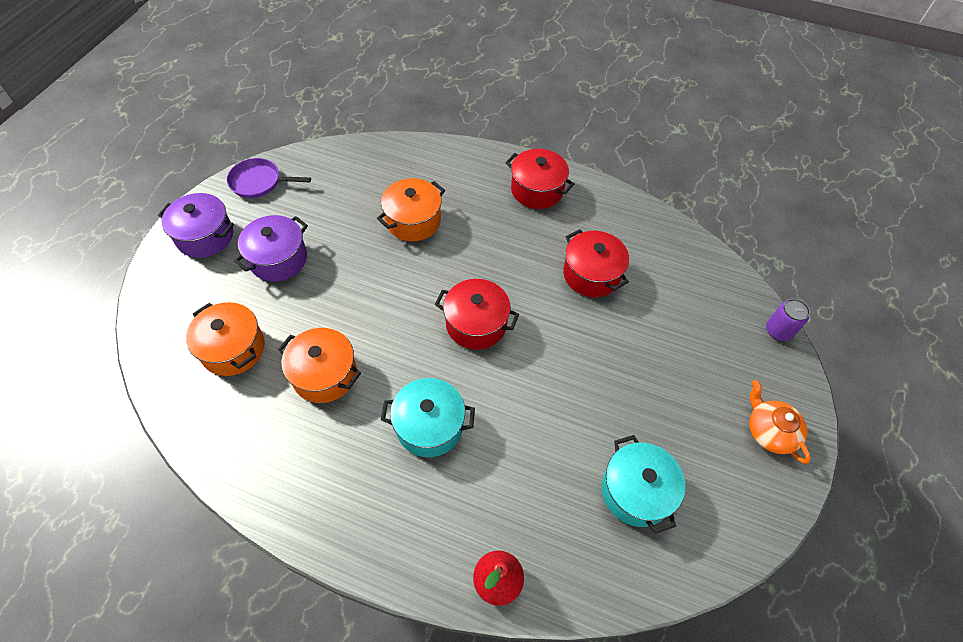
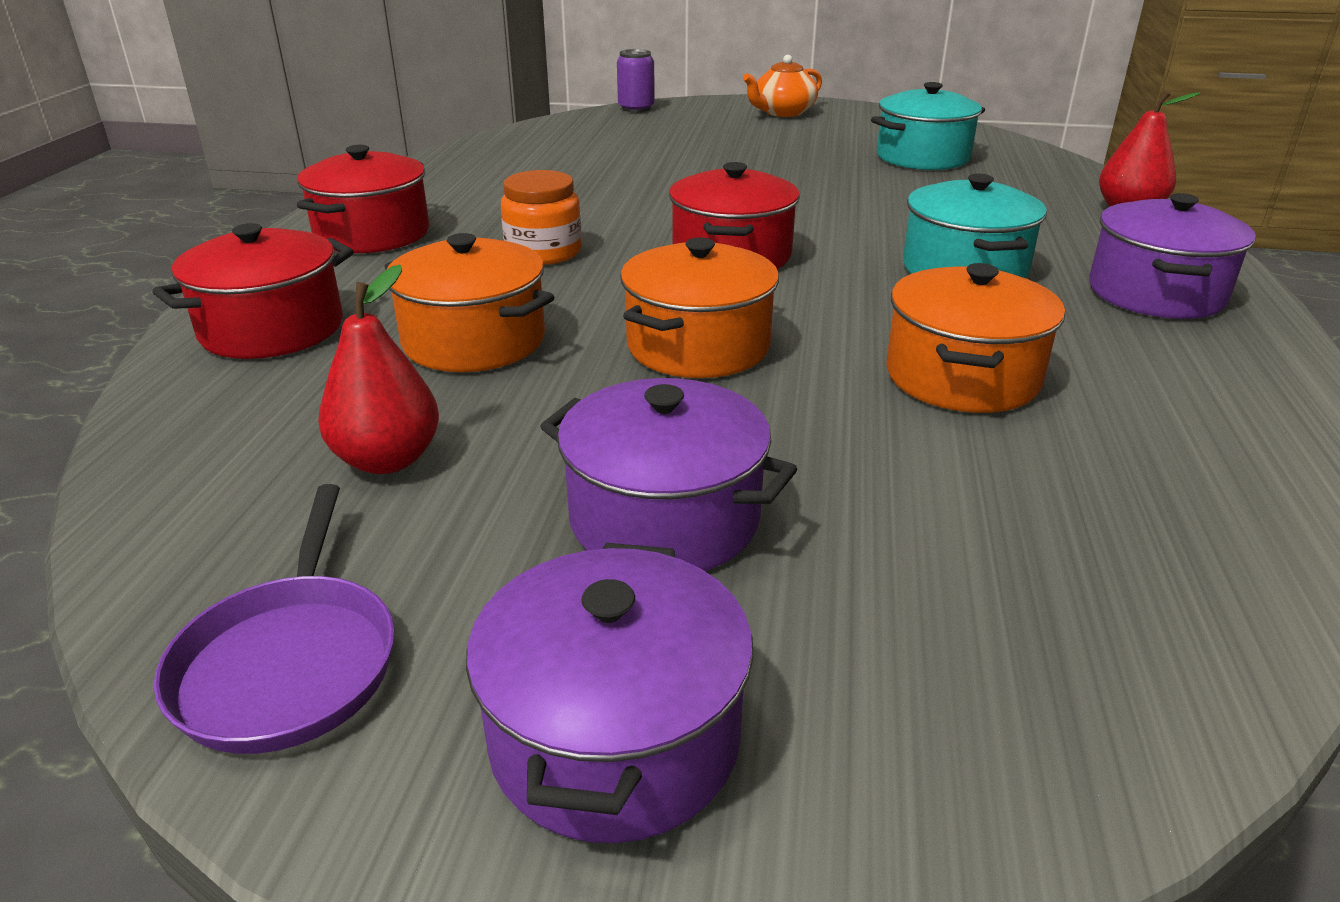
camera: 100 degrees left, 25 degrees down
(233, 349) = (1014, 522): orange pot -> orange pot (698, 346)
(339, 197) = (387, 460): none -> red pear
(372, 510) = (1155, 293): none -> purple pot
(499, 250) = (543, 252): none -> orange jar
(591, 274) = (580, 189): red pot -> red pot (272, 329)

